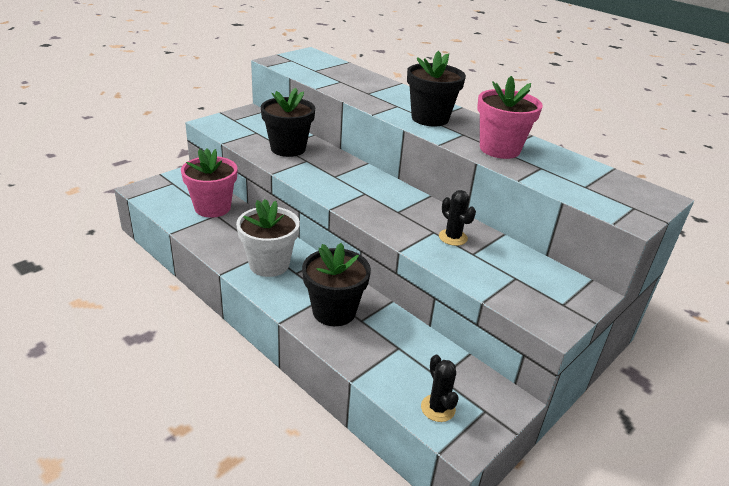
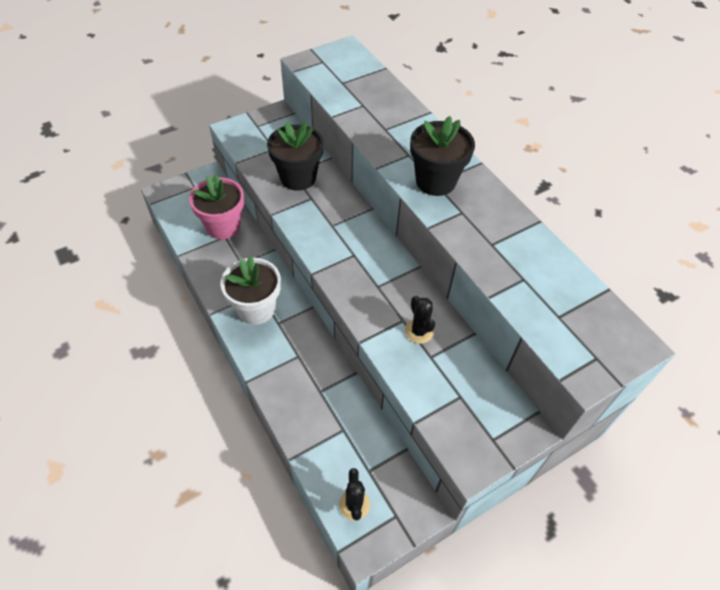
camera: 15 degrees right, 20 degrees up
(334, 311) = (298, 376): black flower pot -> none
(499, 149) = (491, 243): pink flower pot -> none

